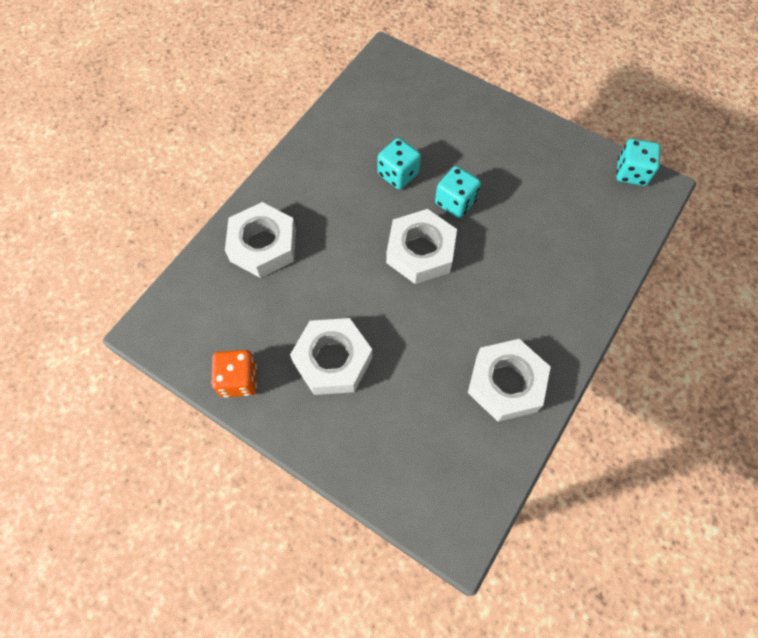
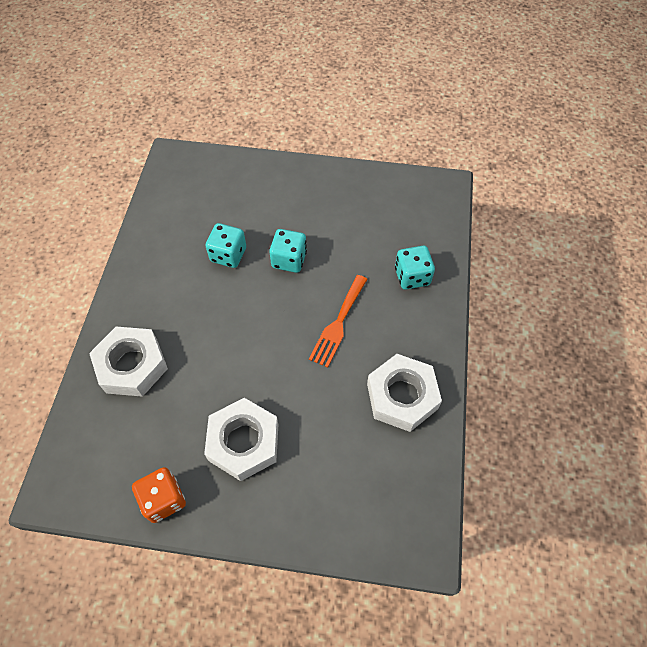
camera: 25 degrees left, 5 degrees down
(420, 252) = (278, 314): white nut -> none
(475, 285) = (338, 324): none -> orange fork
(631, 173) = (420, 182): turquoise dice -> turquoise dice (412, 276)

